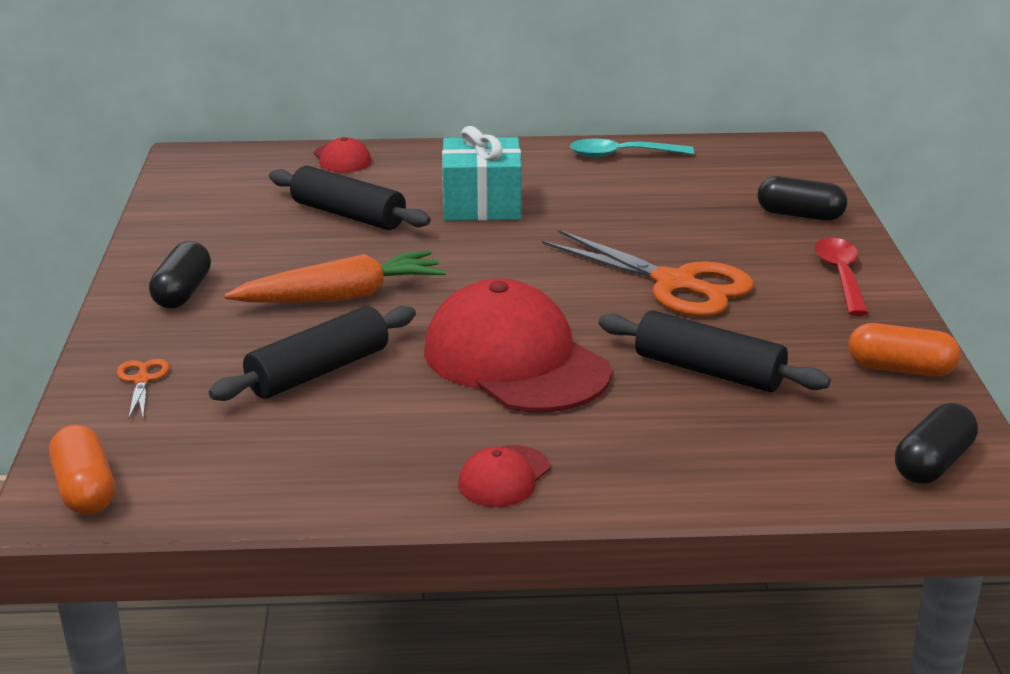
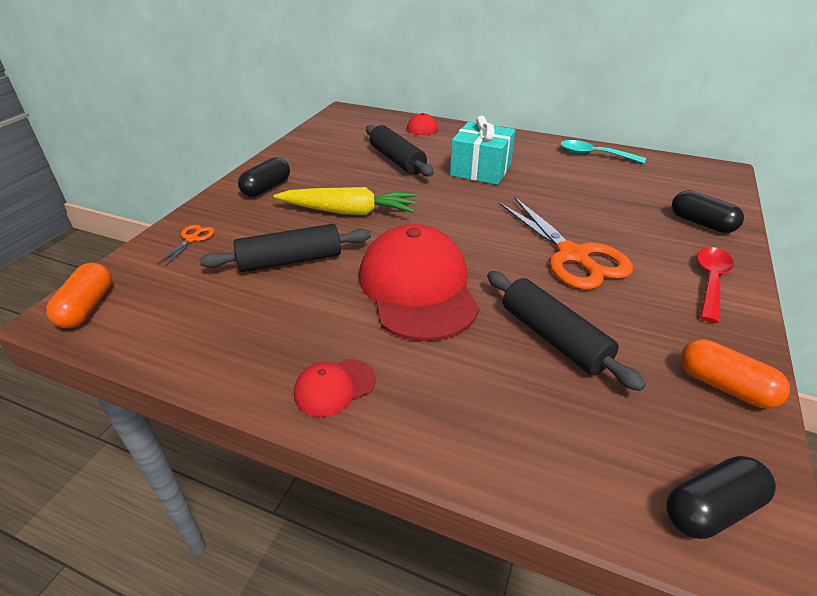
camera: 25 degrees right, 10 degrees up
(341, 296) = (348, 212): orange carrot -> yellow carrot

